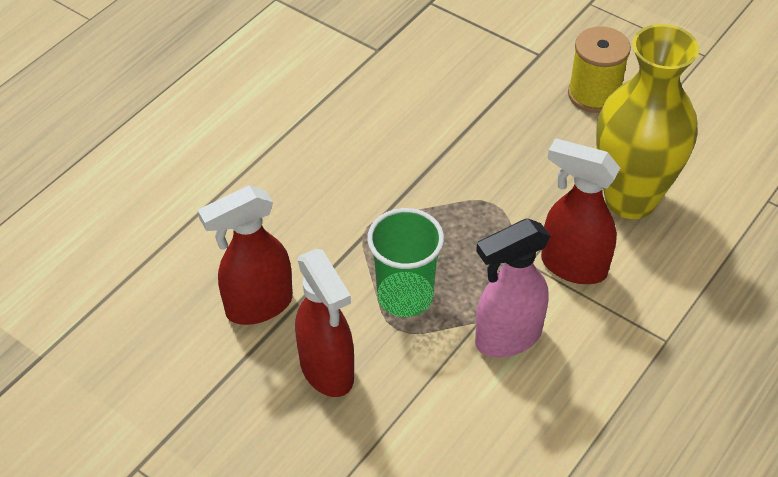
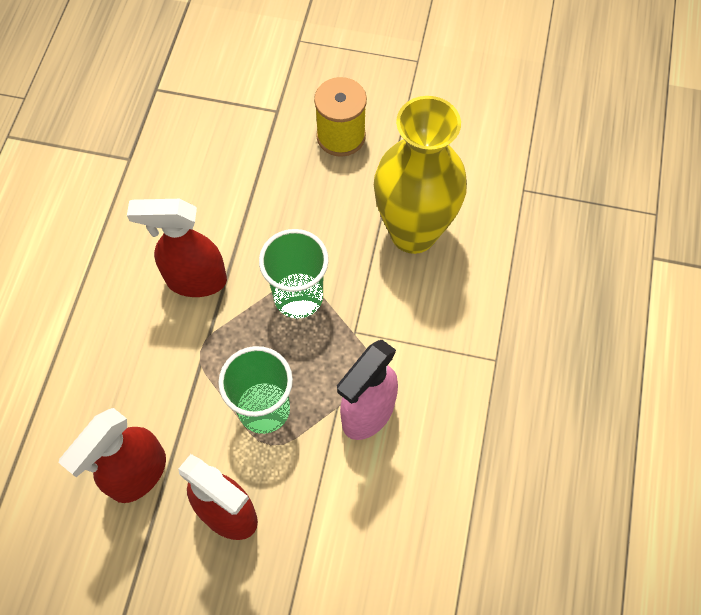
camera: 25 degrees left, 15 degrees up
(485, 214) = (298, 297): none -> green cup
(572, 266) = (392, 319): red spray bottle -> red spray bottle (195, 280)

